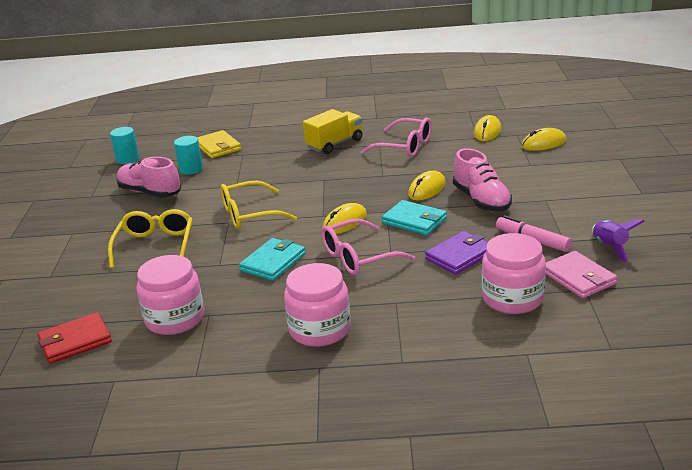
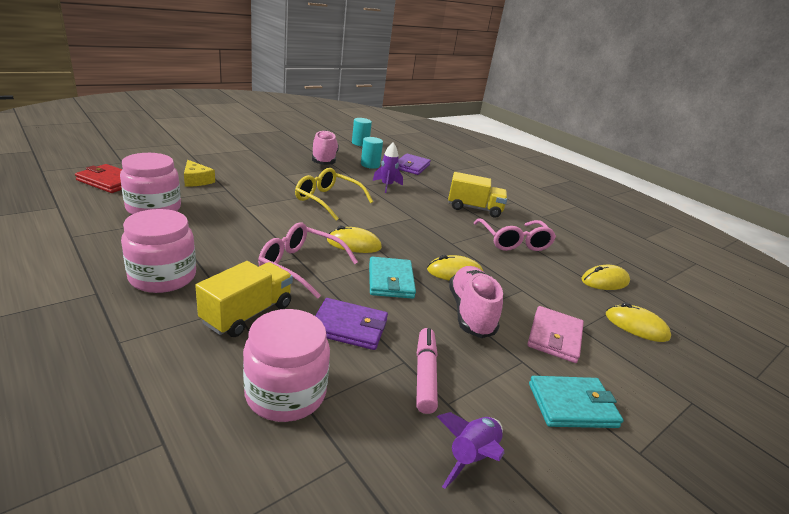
camera: 45 degrees right, 0 degrees up
(128, 283) = (196, 180): none -> yellow cheese
(155, 245) = (254, 177): yellow glasses -> none
(218, 147) = (411, 166): yellow wallet -> purple wallet
(248, 174) = (386, 186): none -> purple rocket
(273, 262) = (262, 227): turquoise wallet -> turquoise wallet (572, 405)
(409, 296) = (247, 314): none -> yellow truck
(481, 200) = (470, 313): pink shoe -> pink shoe turned 150 degrees clockwise
(578, 278) = (371, 444): pink wallet -> pink wallet (554, 337)

